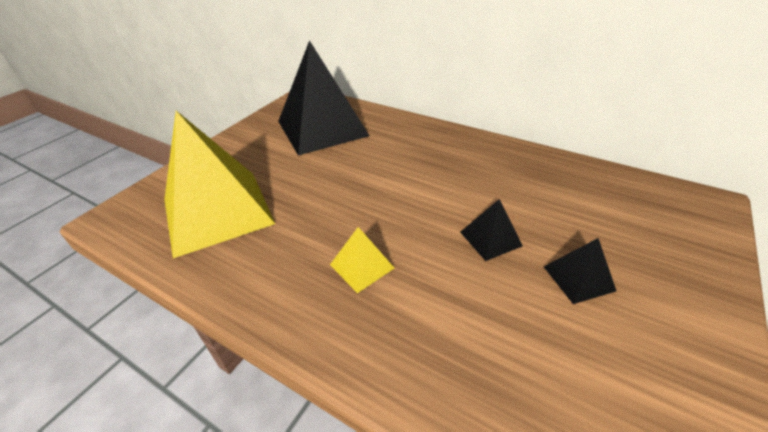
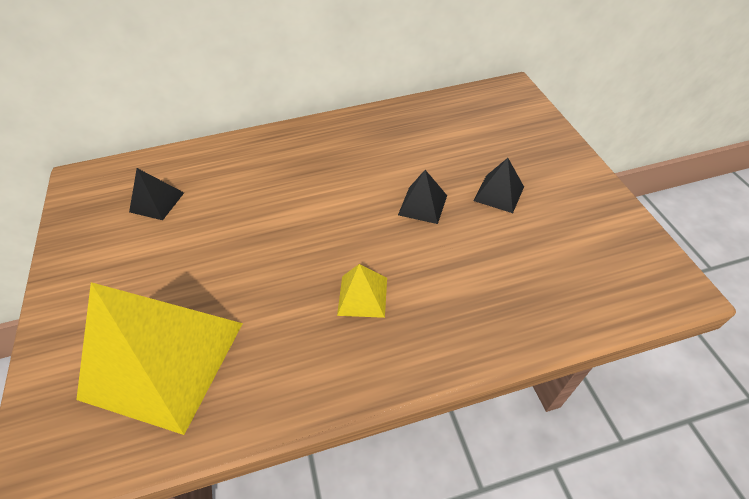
camera: 45 degrees left, 10 degrees up
(322, 128) = (157, 202): black pyramid -> black pyramid, size x0.43

